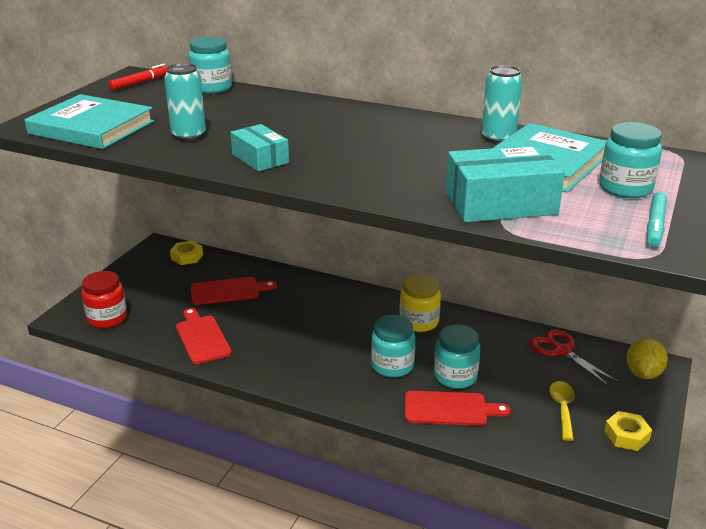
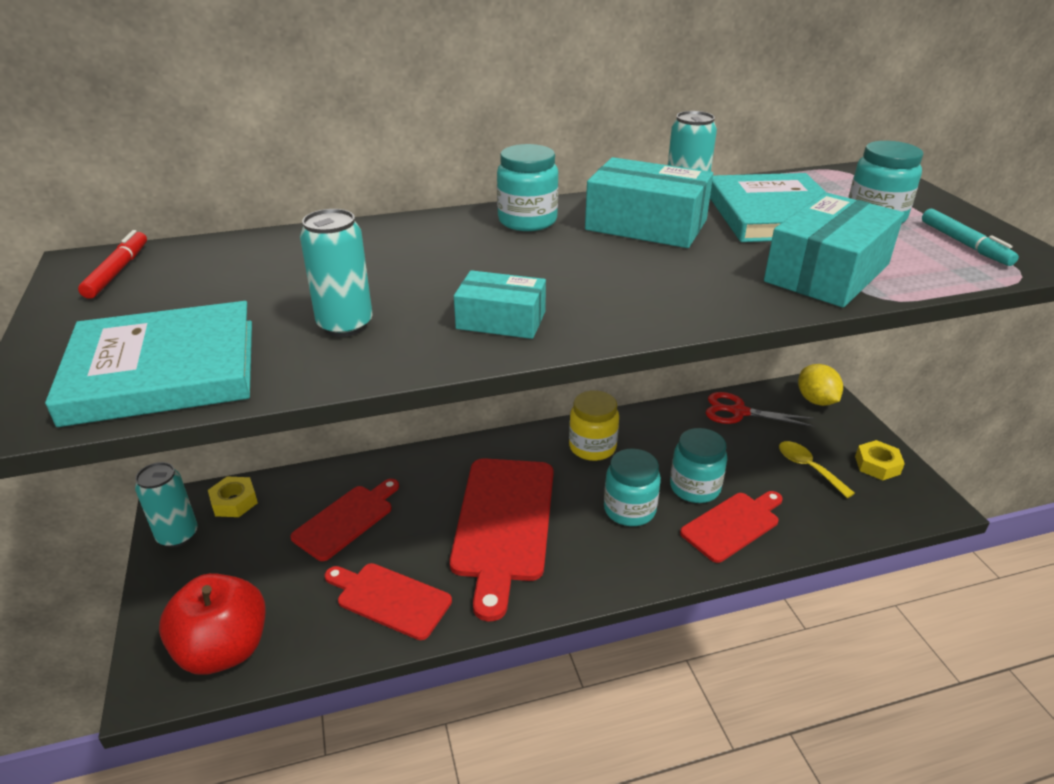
camera: 40 degrees left, 5 degrees up
(107, 318) = (224, 649): red jar -> red apple
(145, 260) = (178, 535): none -> turquoise can
(212, 88) = (248, 246): turquoise jar -> turquoise jar (527, 221)
(306, 334) = (504, 523): none -> red cutting board
(442, 142) = (646, 225): none -> turquoise box

